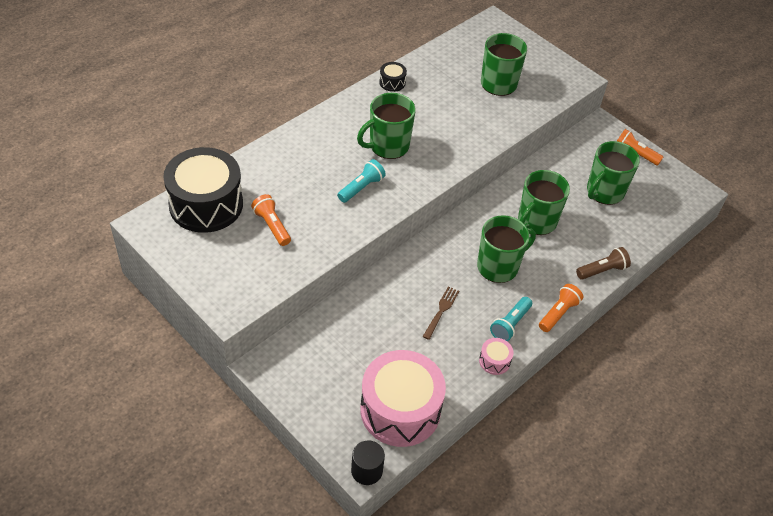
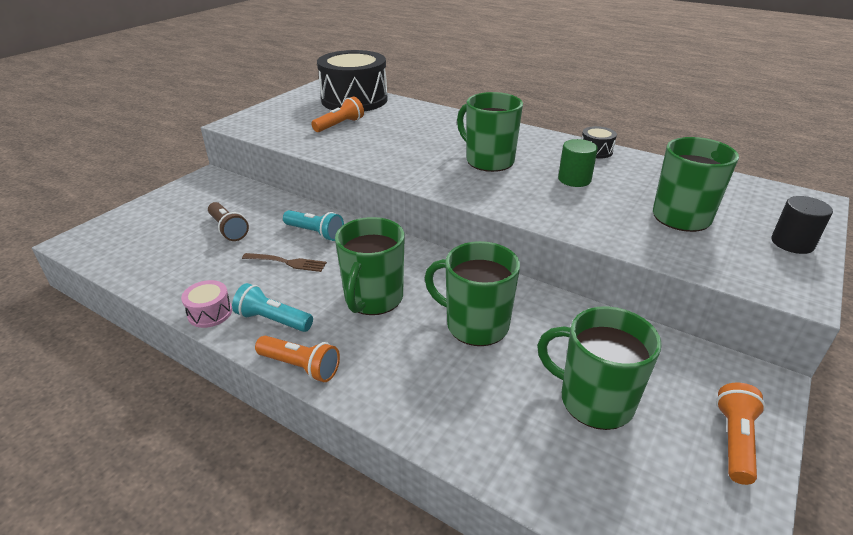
camera: 80 degrees right, 15 degrees down
(361, 188) = (413, 155): turquoise flashlight -> turquoise flashlight (315, 233)
(366, 471) = (72, 244): black cylinder -> black cylinder (792, 243)
(400, 410) = (144, 253): pink drum -> none
(434, 111) = (574, 179): none -> green cylinder
(498, 266) = (373, 299): green mug -> green mug turned 60 degrees clockwise
(602, 270) = (405, 413): brown flashlight -> brown flashlight (228, 229)

